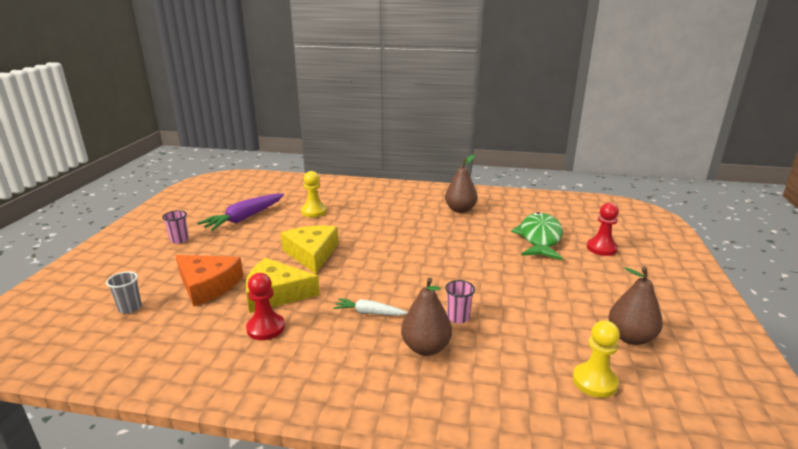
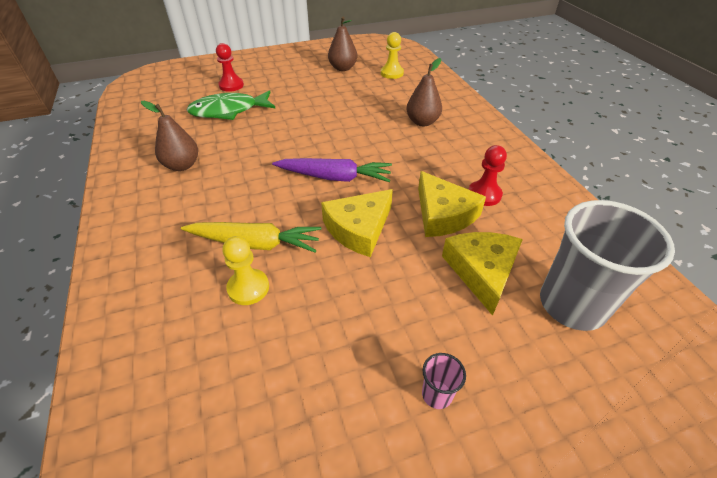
camera: 120 degrees left, 20 degrees up
(130, 308) = (572, 305): grey cup -> grey cup, size x2.47
(208, 285) = (482, 271): orange cheese -> yellow cheese
(244, 218) = (317, 361): purple carrot -> purple carrot (335, 177)
(346, 219) = (255, 243): none -> yellow carrot
(369, 313) = (413, 155): white carrot -> none
(458, 317) = (379, 119): pink cup -> none

